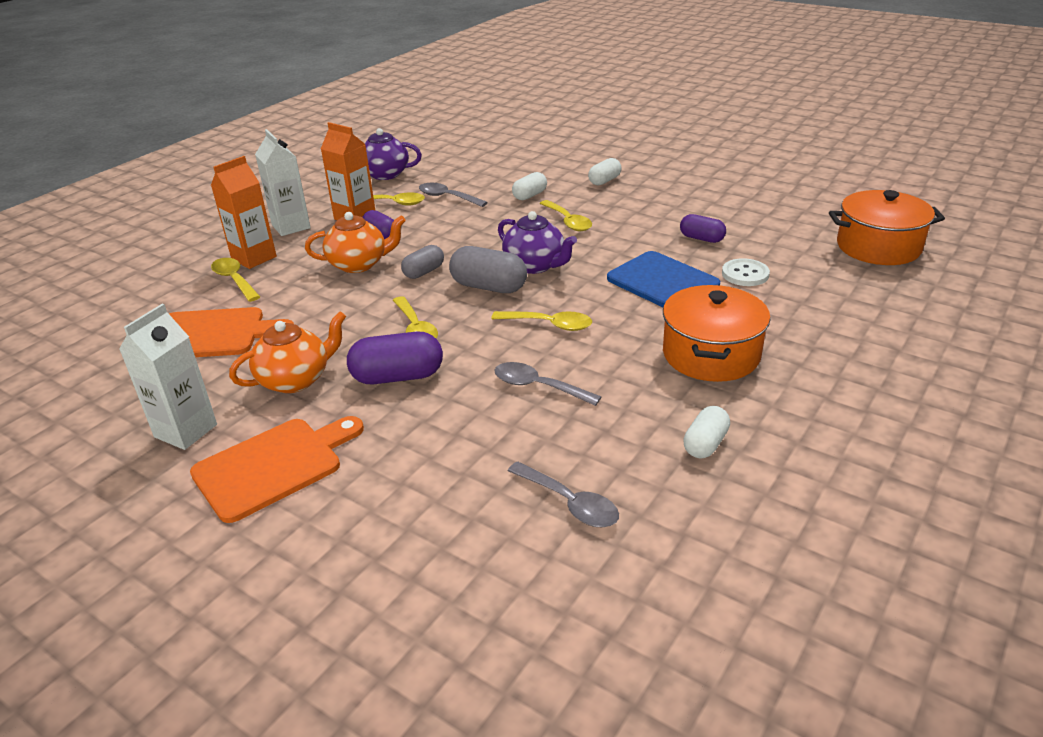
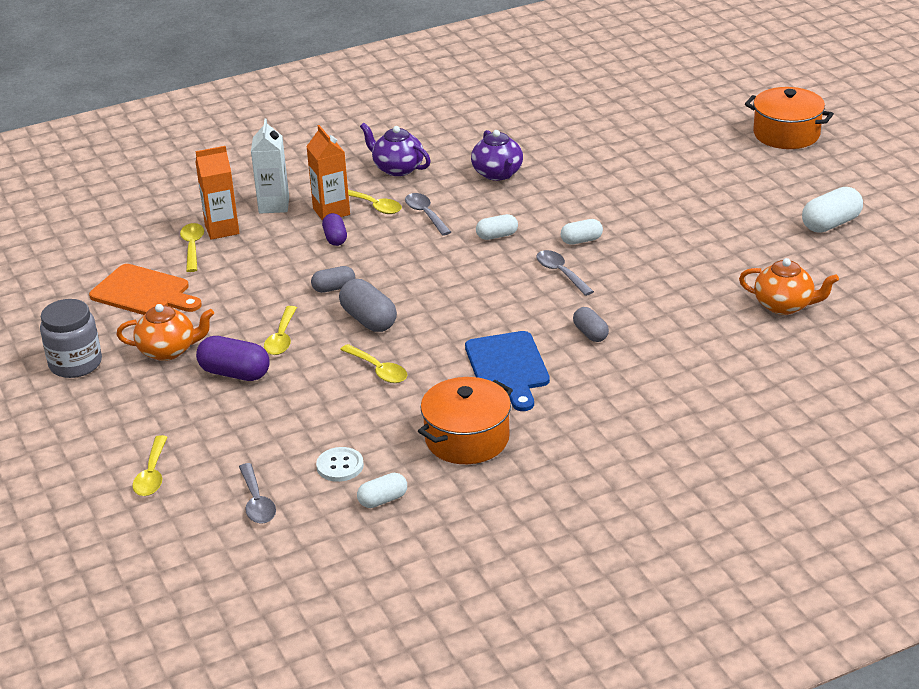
camera: 30 degrees right, 0 degrees up
(186, 431) = (75, 364): white carton -> grey jar
(273, 466) = (108, 408): orange cutting board -> none
(359, 264) = (293, 263): orange teapot -> orange teapot (784, 305)
(535, 265) = (424, 312): purple teapot -> purple teapot (498, 174)
(538, 386) = (319, 417): grey spoon -> grey spoon (560, 273)
(568, 221) = (498, 276): yellow spoon -> yellow spoon (152, 474)
(701, 238) = (590, 333): purple capsule -> grey capsule
(745, 274) = (582, 381): white button -> white button (340, 466)
(771, 127) = (831, 224): none -> white capsule
(878, 247) = (733, 396): orange pot -> orange pot (786, 134)

